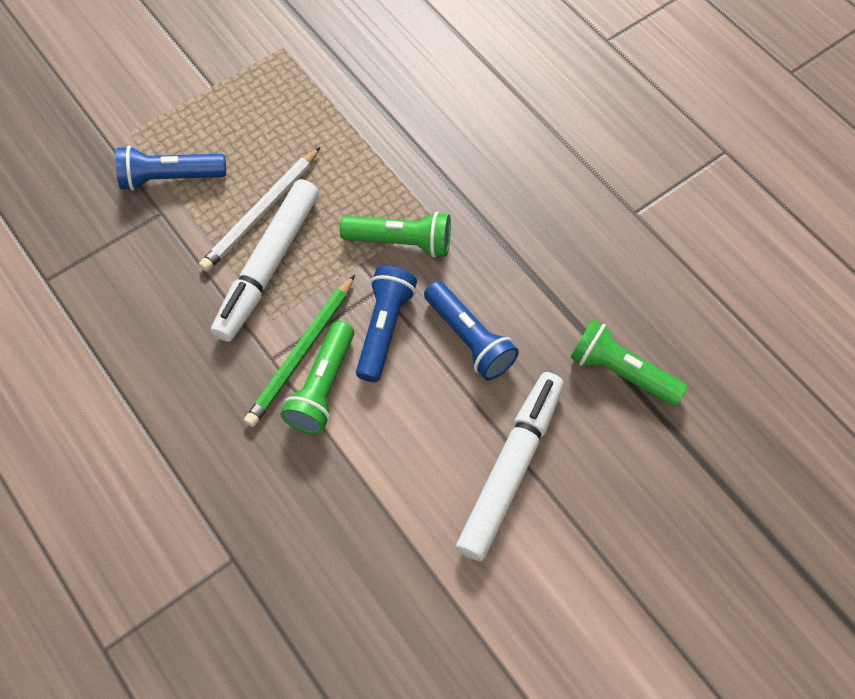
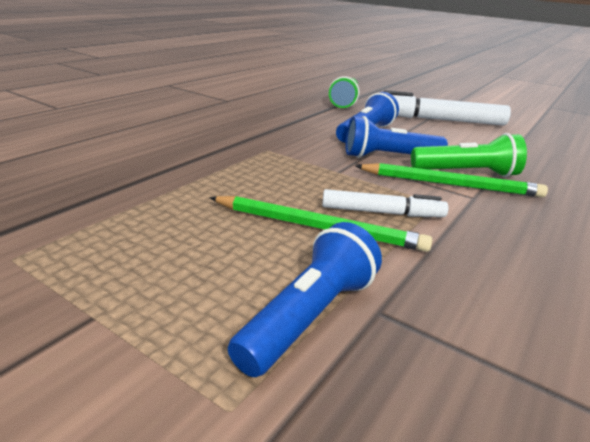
camera: 110 degrees left, 35 degrees down
(170, 177) = (309, 317): blue flashlight -> blue flashlight turned 120 degrees counterclockwise
(261, 212) = (318, 227): white pencil -> green pencil
(268, 266) = (382, 212): white marker -> white marker, size x0.57
(401, 242) = (302, 158): green flashlight -> none

